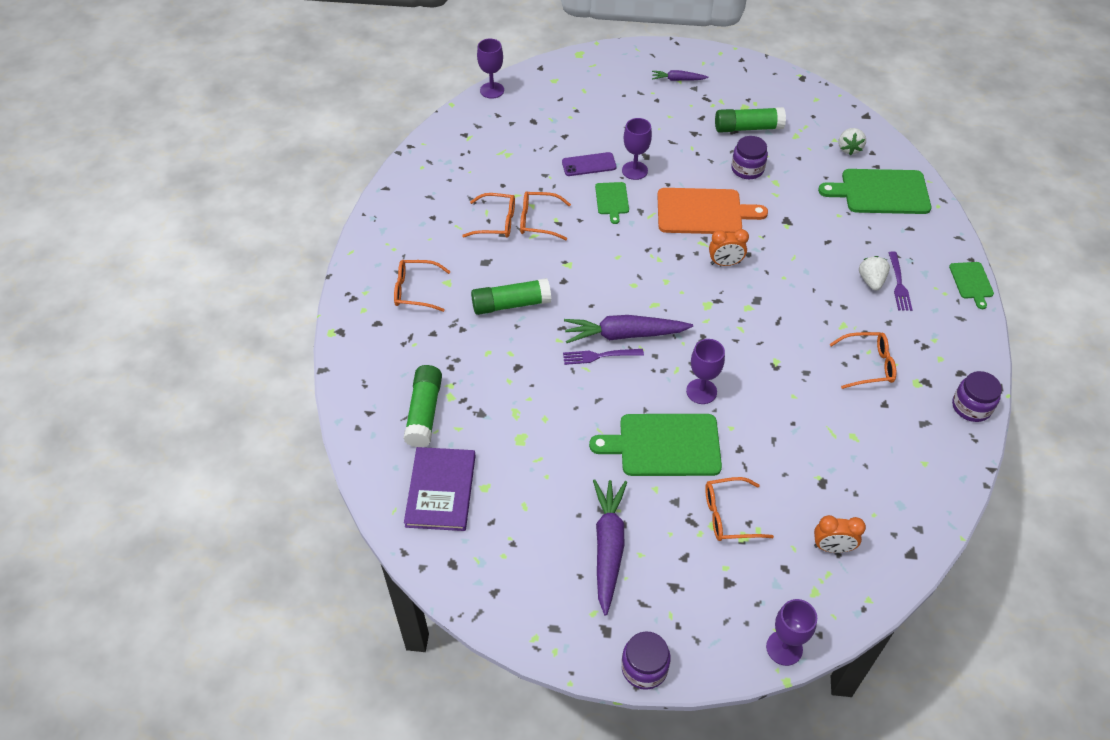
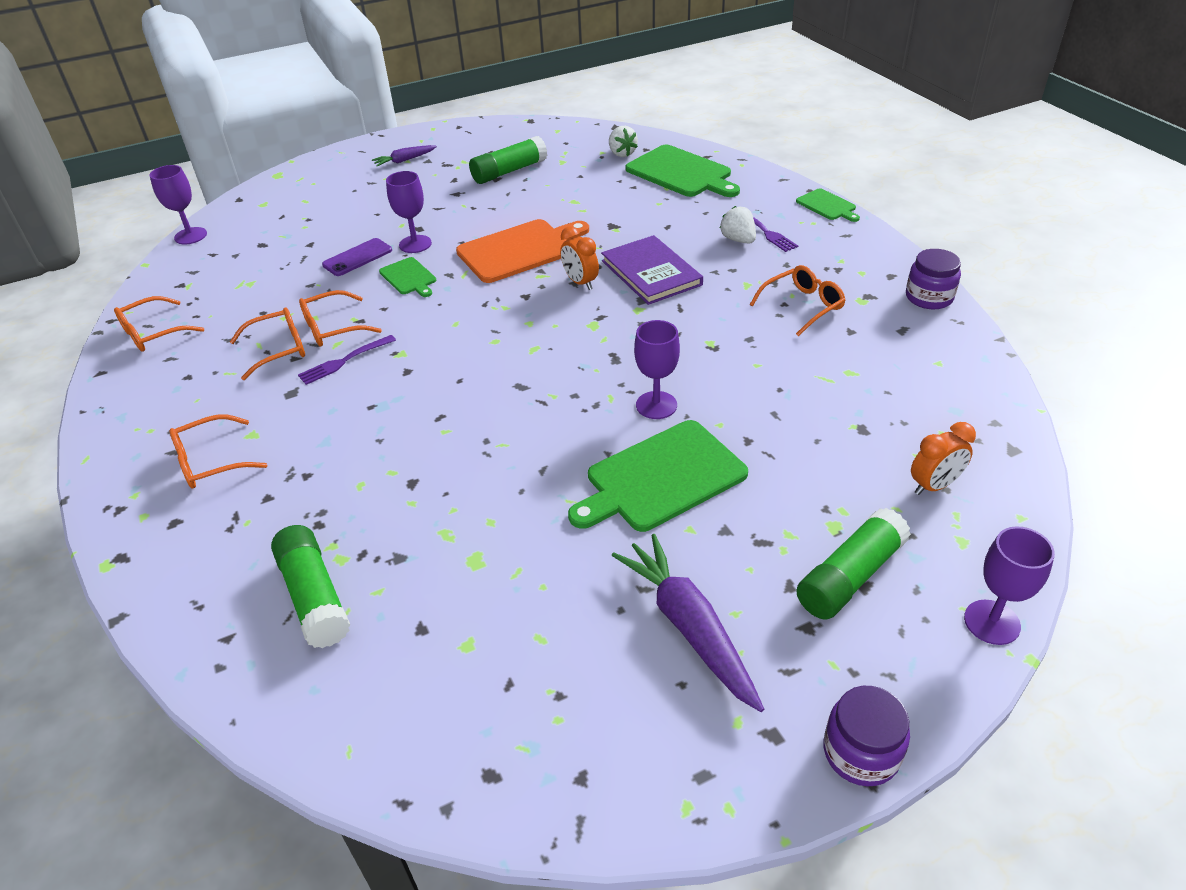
camera: 30 degrees left, 10 degrees down
(441, 490) = (405, 683): purple book -> purple book (651, 273)
(511, 304) = (356, 421): green glue stick -> green glue stick (850, 576)
(599, 356) = (508, 425): purple fork -> purple fork (344, 361)
(624, 335) = (522, 391): purple carrot -> none
(725, 263) = (580, 282): orange clock -> orange clock turned 90 degrees clockwise
(729, 515) = (797, 513): orange glasses -> orange glasses (153, 333)
(747, 169) = (536, 201): purple jar -> none
(881, 192) = (681, 173): green cutting board -> green cutting board turned 105 degrees counterclockwise

